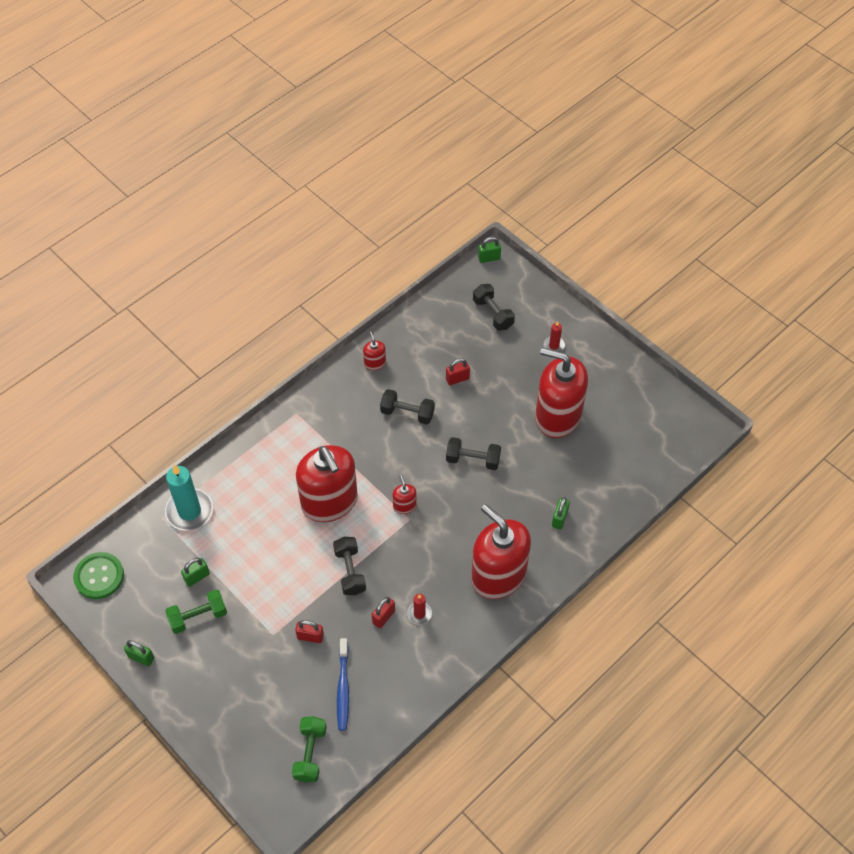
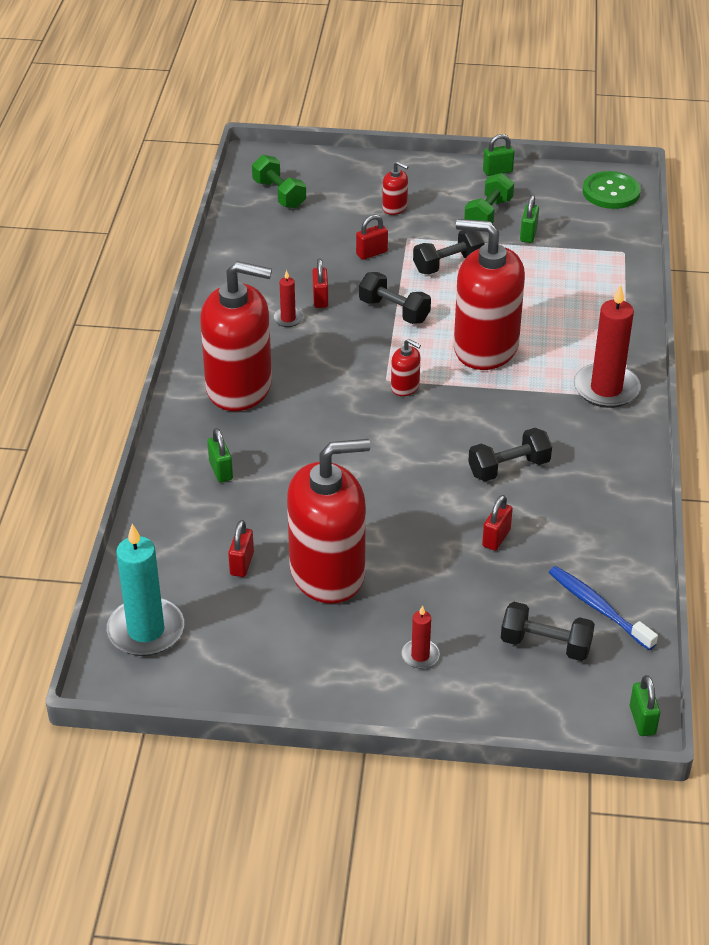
camera: 140 degrees right, 15 degrees down
(189, 511) = (606, 269): turquoise candle -> turquoise candle (146, 630)
(300, 425) = (606, 389): none -> red candle
(343, 688) = (299, 240): blue toothbrush -> blue toothbrush (598, 608)
(375, 363) = (612, 494): red soap dispenser -> red soap dispenser (395, 208)
(473, 460) = (380, 468): black dumbbell -> black dumbbell (448, 264)
(489, 258) = (642, 720): green padlock -> green padlock turned 45 degrees counterclockwise
(596, 450) = (242, 564): none -> red padlock

